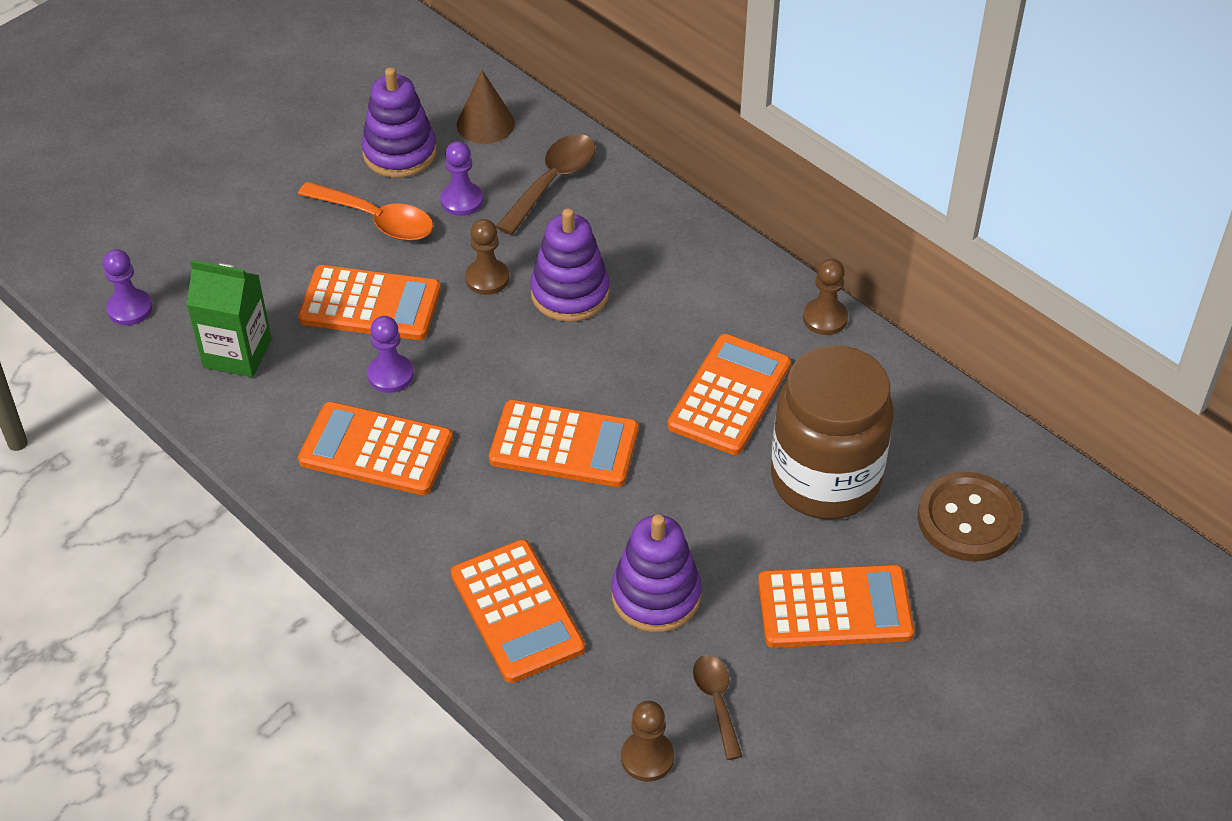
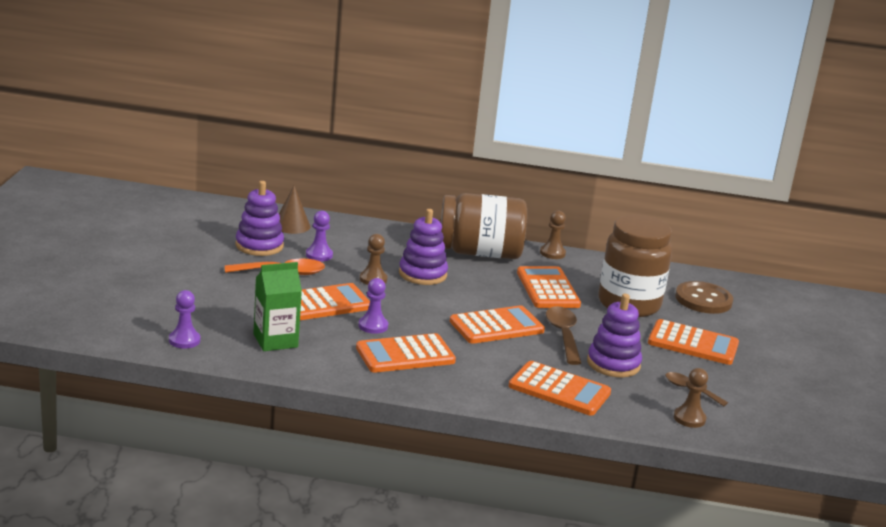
camera: 40 degrees left, 25 degrees down
(552, 182) = (357, 238): brown spoon -> brown spoon (563, 335)
(706, 277) = (479, 253): none -> brown jar
(835, 608) = (693, 343): orange calculator -> orange calculator turned 60 degrees clockwise

